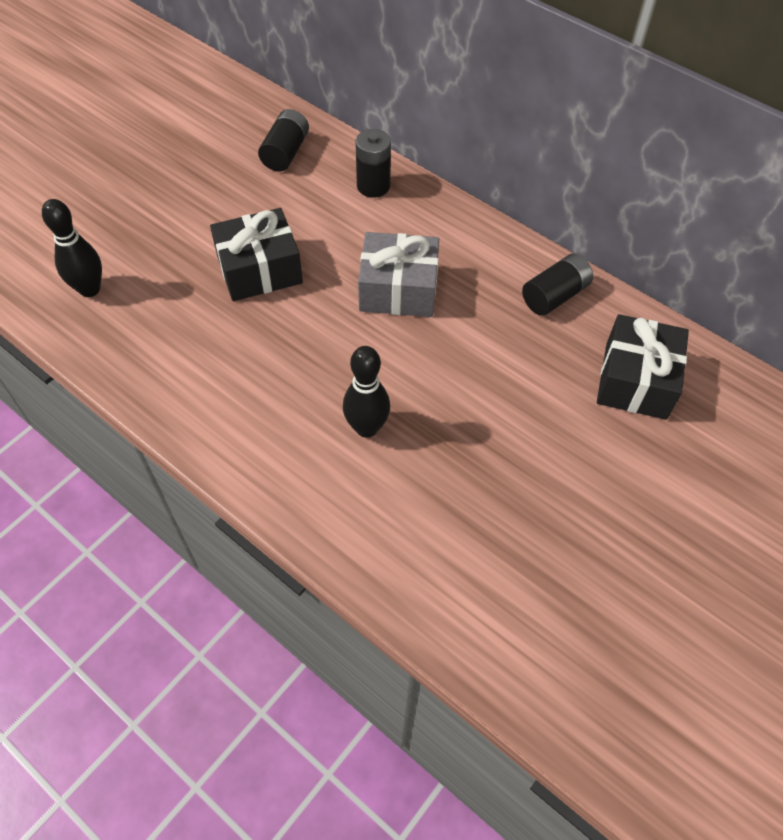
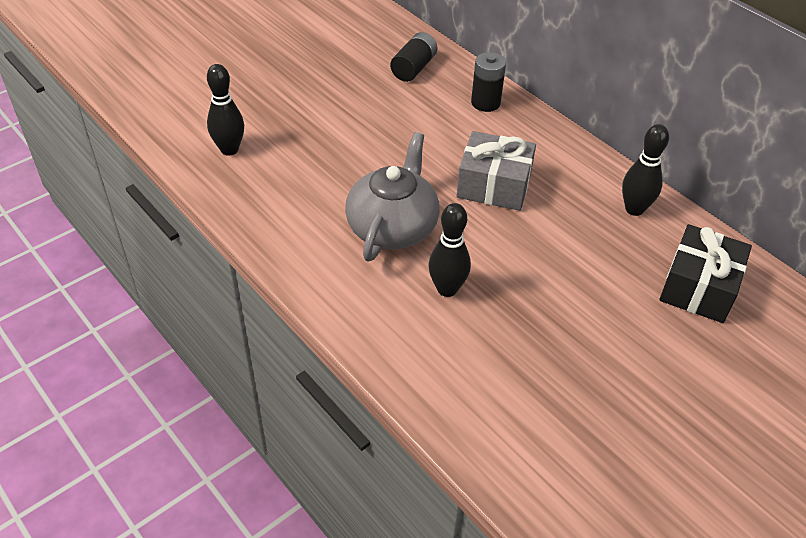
camera: 10 degrees right, 10 degrees down
(259, 269) = (375, 154): black gift -> none
(294, 359) = (393, 227): none -> grey teapot
(554, 295) = (634, 209): black battery -> black bowling pin

